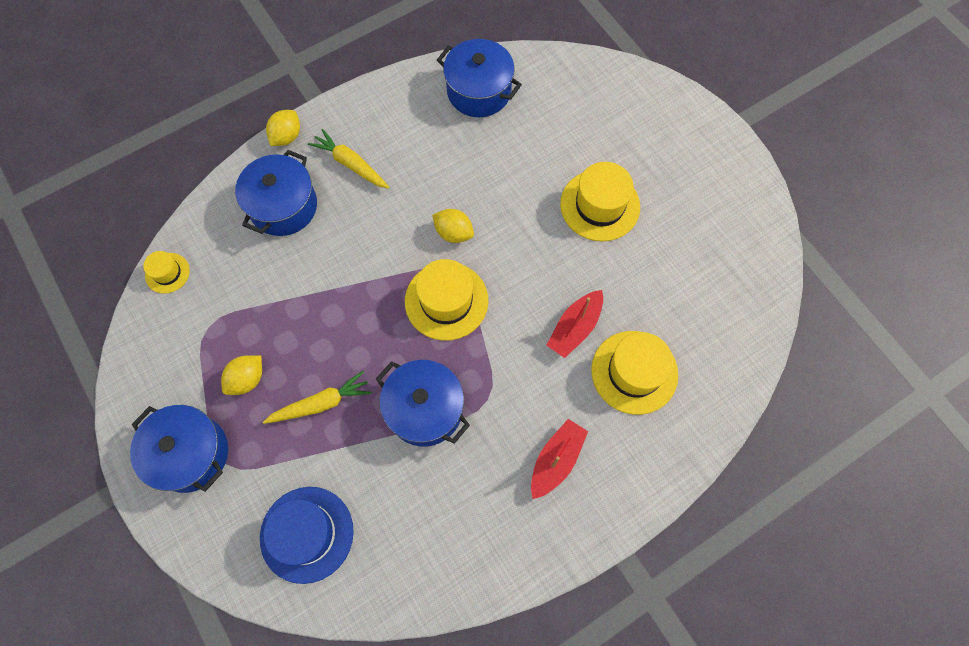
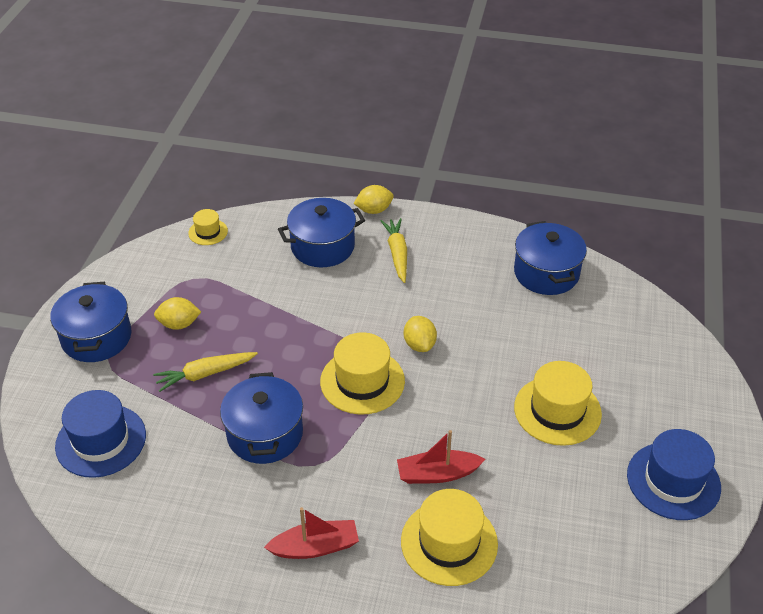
camera: 45 degrees right, 25 degrees down
(321, 403) = (205, 374): yellow carrot -> yellow carrot turned 135 degrees clockwise
(717, 197) = (673, 481): none -> blue hat

